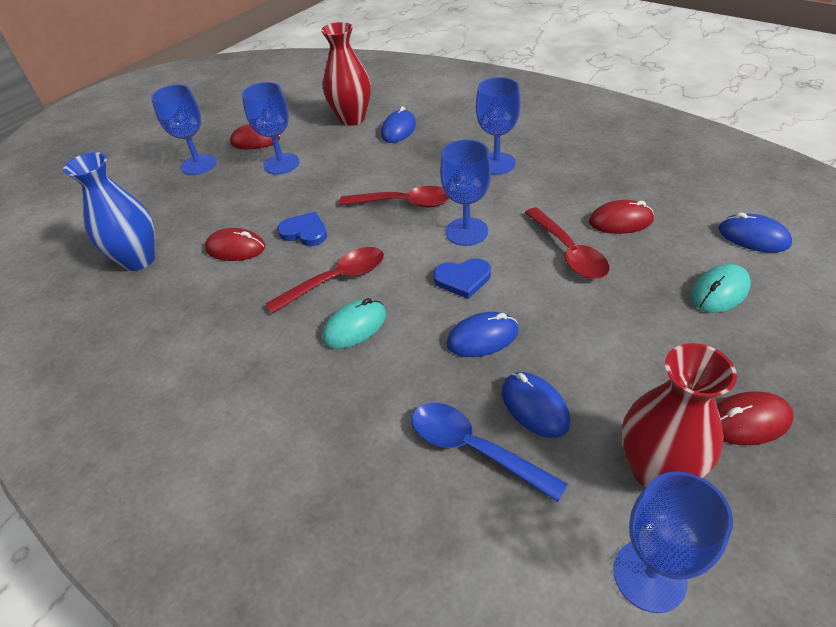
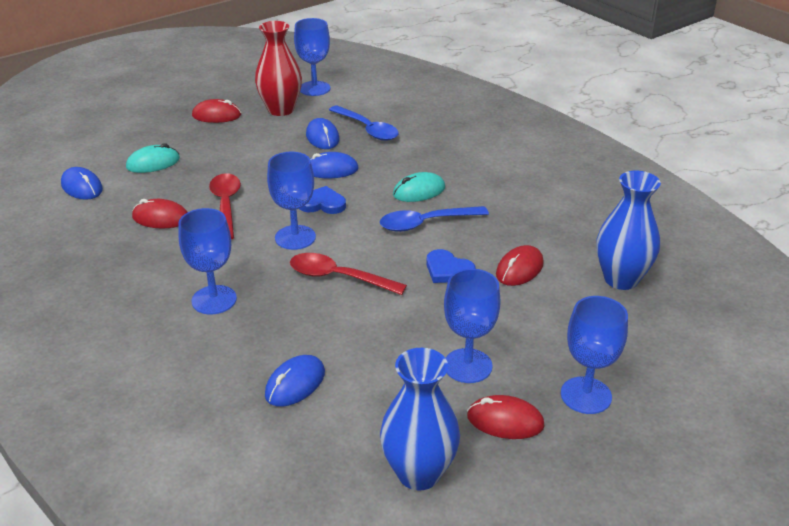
camera: 170 degrees left, 10 degrees down
(236, 248) = (519, 269): red mouse -> red mouse turned 75 degrees counterclockwise
(306, 109) = (419, 473): none -> blue vase
(336, 280) = (425, 223): red spoon -> blue spoon
(352, 119) = (351, 427): red vase -> none

